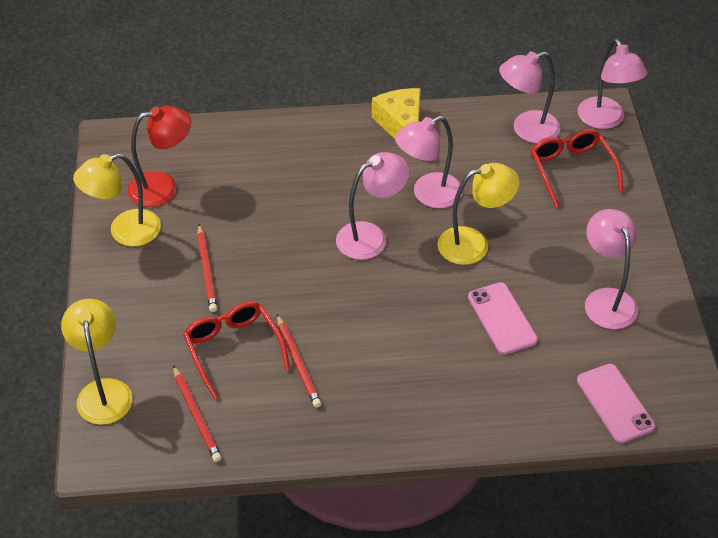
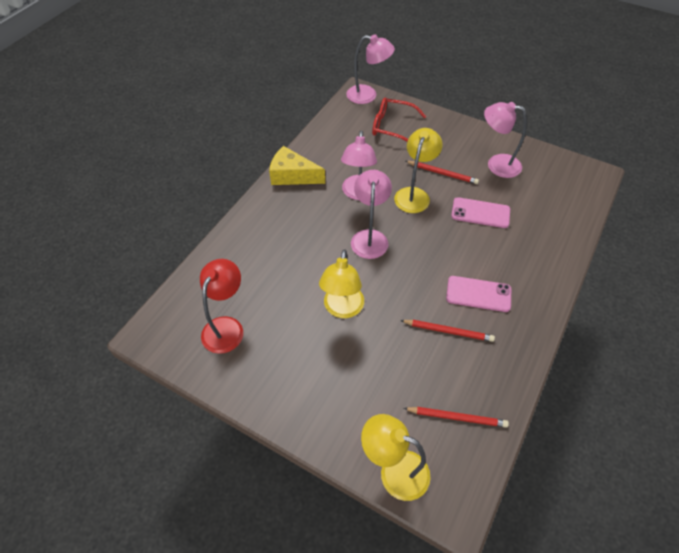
camera: 55 degrees left, 5 degrees up
(124, 231) = (248, 374): yellow lamp -> yellow lamp (342, 309)
(207, 270) = (327, 341): red pencil -> red pencil (442, 173)
(233, 349) = (410, 362): red glasses -> none
(526, 130) = (346, 127): pink lamp -> none
(615, 403) = (572, 200): pink phone -> pink phone (478, 294)

